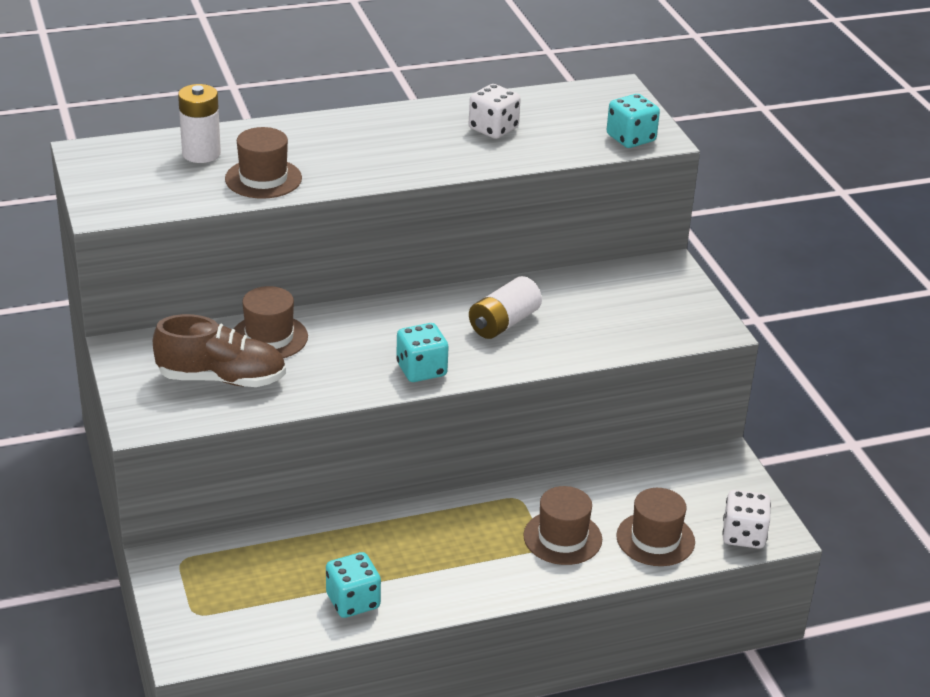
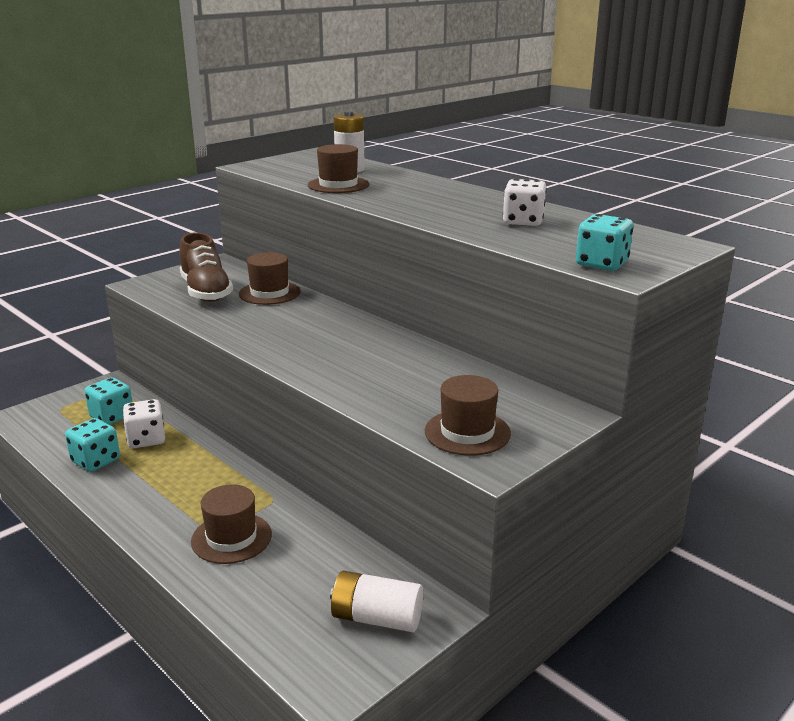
camera: 65 degrees right, 10 degrees down
(421, 370) = (275, 346): turquoise dice -> turquoise dice (112, 416)
(503, 323) = (377, 361): white battery -> white battery (376, 618)
(655, 539) = (263, 595): brown hat -> brown hat (467, 432)
(743, 535) = (310, 660): white dice -> white dice (146, 439)

